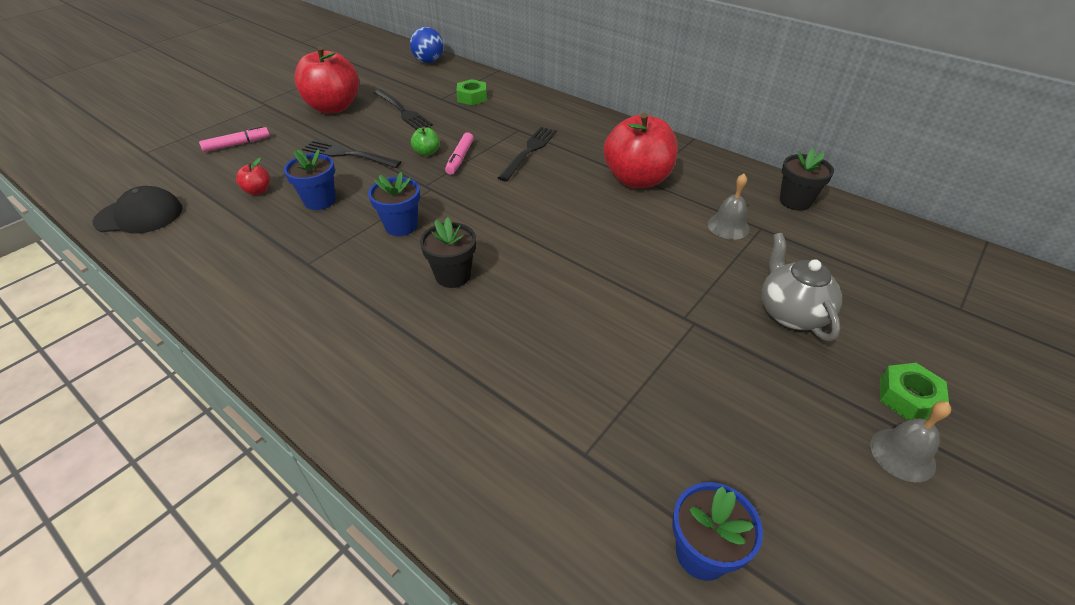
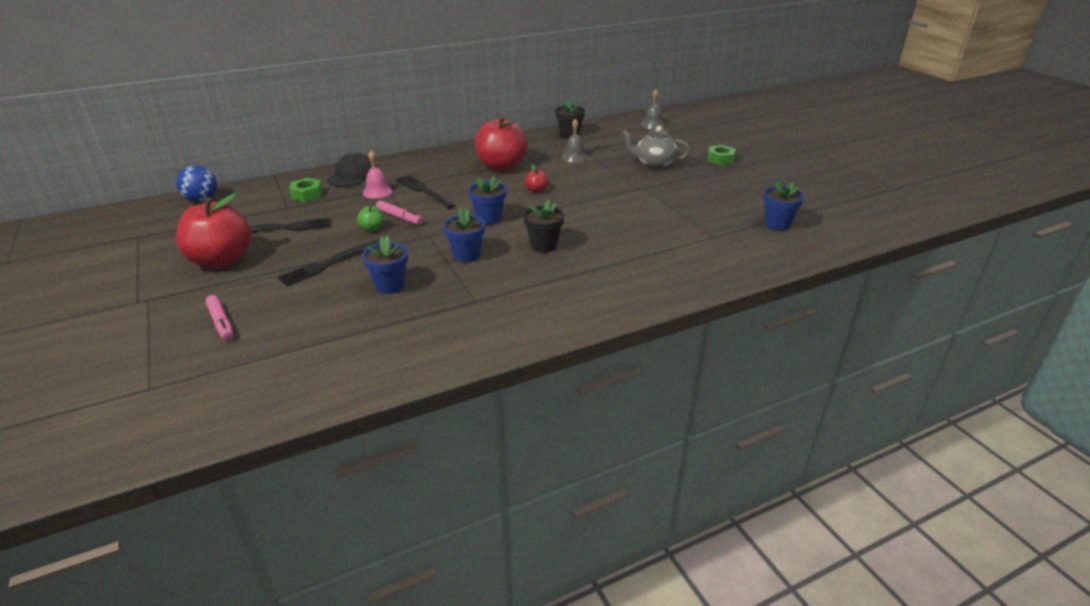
camera: 65 degrees left, 10 degrees down
(139, 215) = (297, 391): black cap -> black cap (352, 175)
(237, 144) = (221, 323): pink marker -> pink marker turned 150 degrees clockwise
(258, 191) = (334, 316): red apple -> red apple (536, 190)
(494, 214) = (489, 219): none -> blue flower pot
(506, 127) = (377, 192): none -> pink bell
(902, 454) = (748, 171): grey bell -> grey bell (652, 125)

